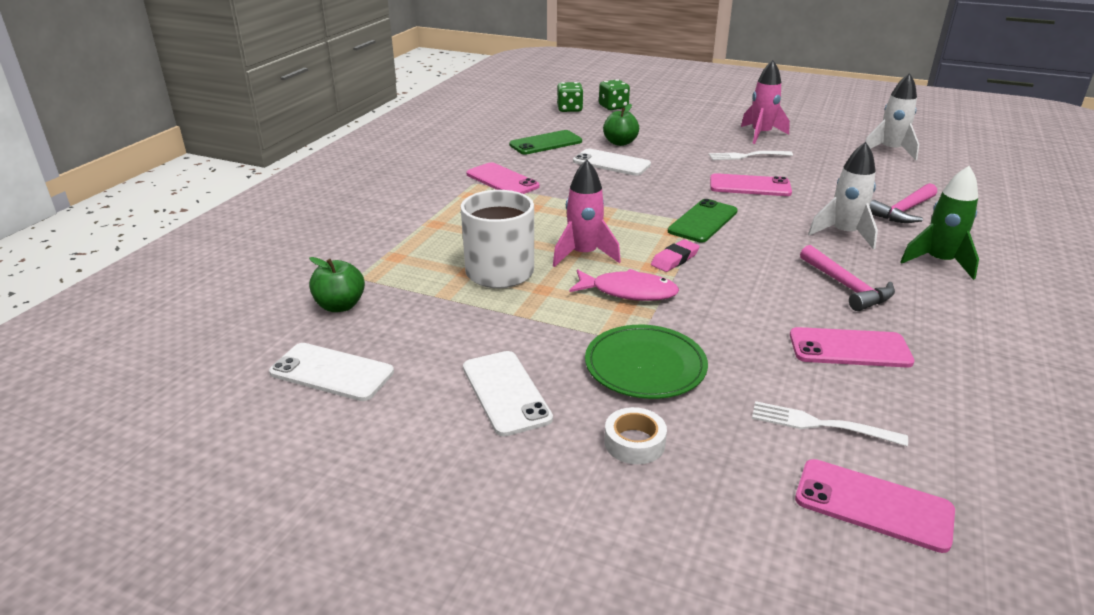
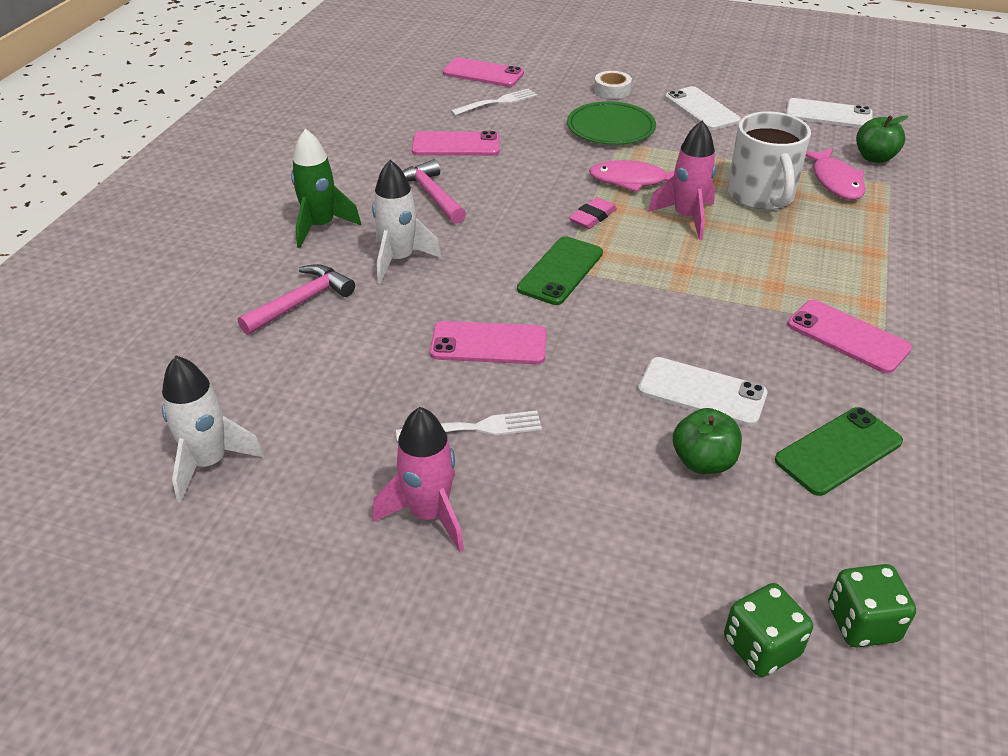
camera: 175 degrees right, 10 degrees up
(411, 281) = (835, 181): none -> pink fish
(820, 424) = (497, 102): white fork -> white fork turned 45 degrees counterclockwise

